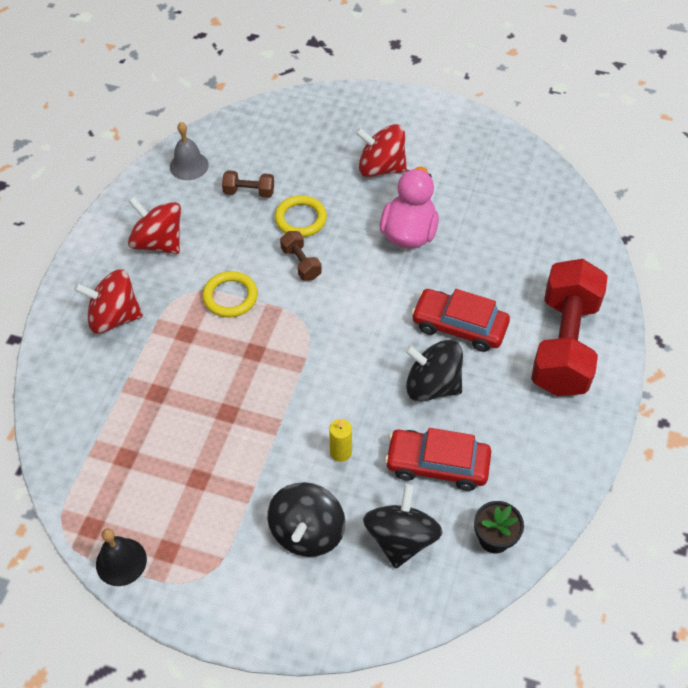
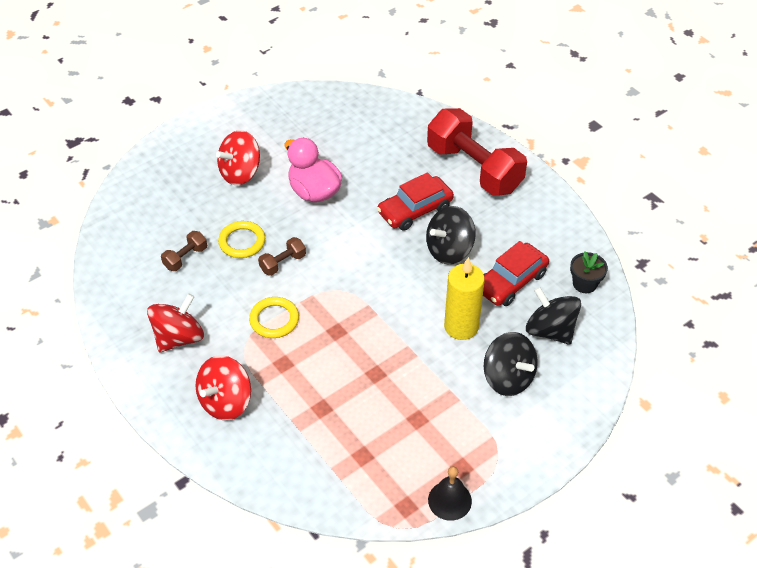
camera: 55 degrees left, 5 degrees down
(158, 242) = (179, 337): red spinning top -> red spinning top turned 150 degrees clockwise
(189, 165) = (120, 280): grey bell -> none
(301, 263) = (283, 263): brown dumbbell -> brown dumbbell turned 45 degrees counterclockwise
(340, 452) = (461, 326): yellow candle -> yellow candle, size x1.94

